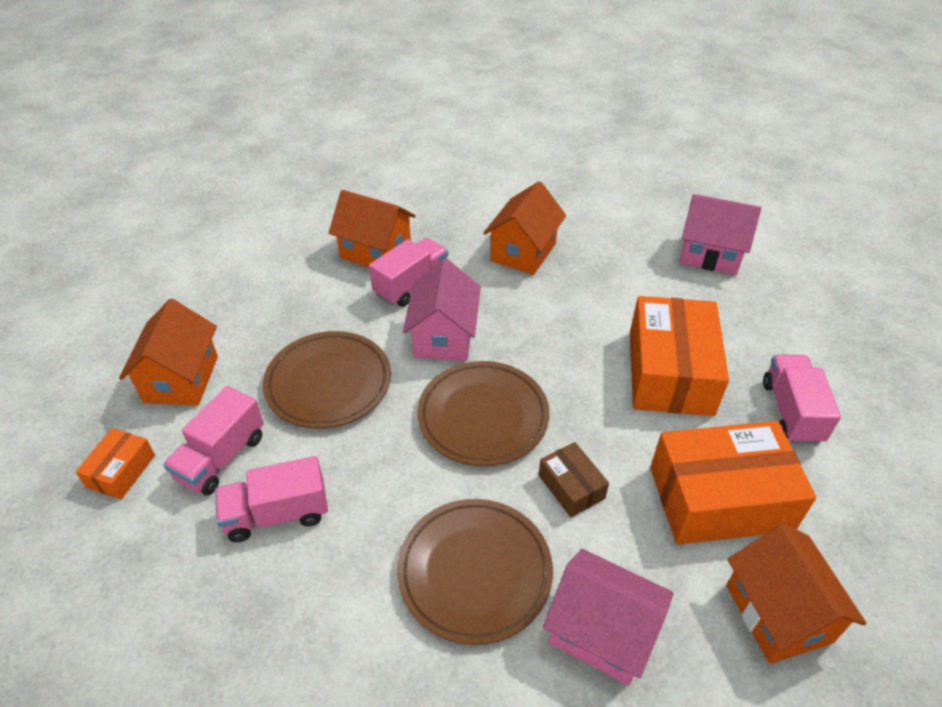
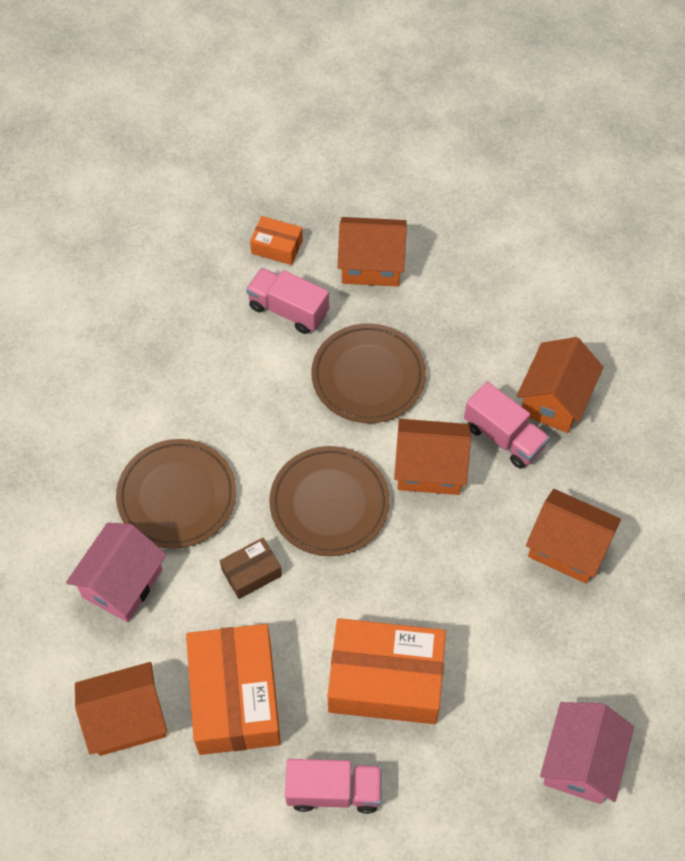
camera: 90 degrees right, 15 degrees up
(277, 514) = (234, 356): pink truck -> none
(444, 336) = (429, 469): pink house -> orange house

